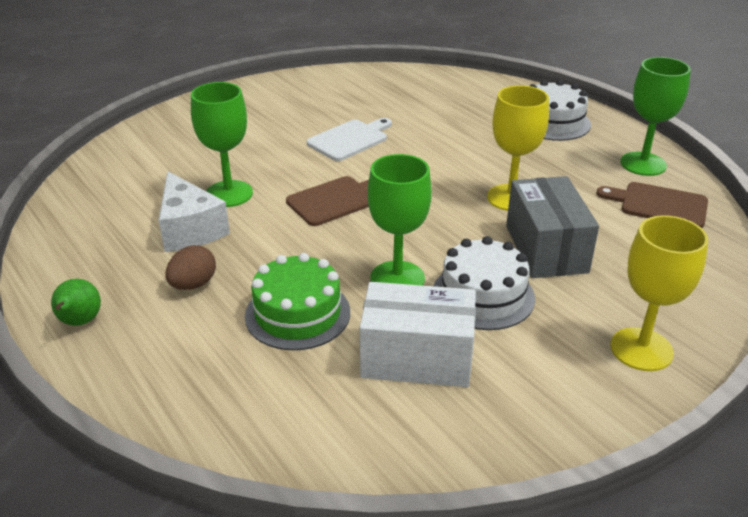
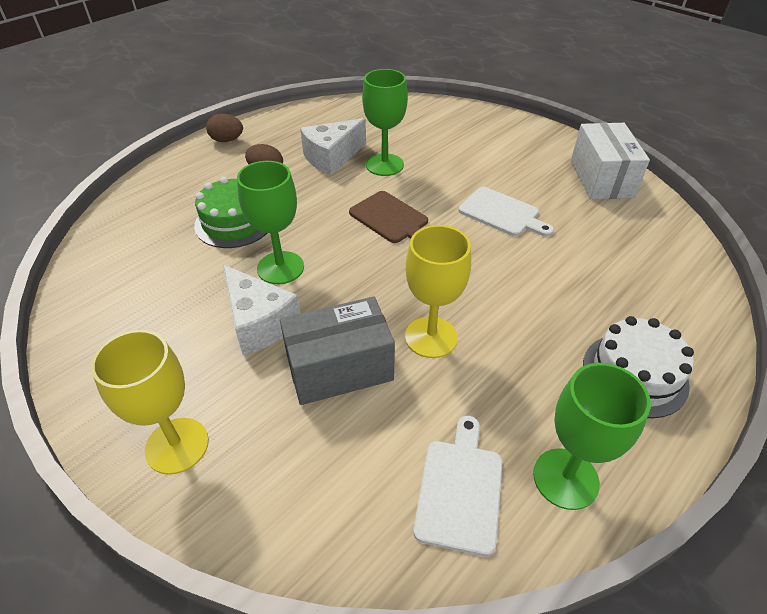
camera: 80 degrees right, 10 degrees up
(80, 322) = (227, 140): green pear -> brown egg
(417, 358) = (180, 288): white box -> white box (601, 178)
(483, 295) = (259, 323): white cake -> white cheese
(659, 205) = (460, 489): brown cutting board -> white cutting board

